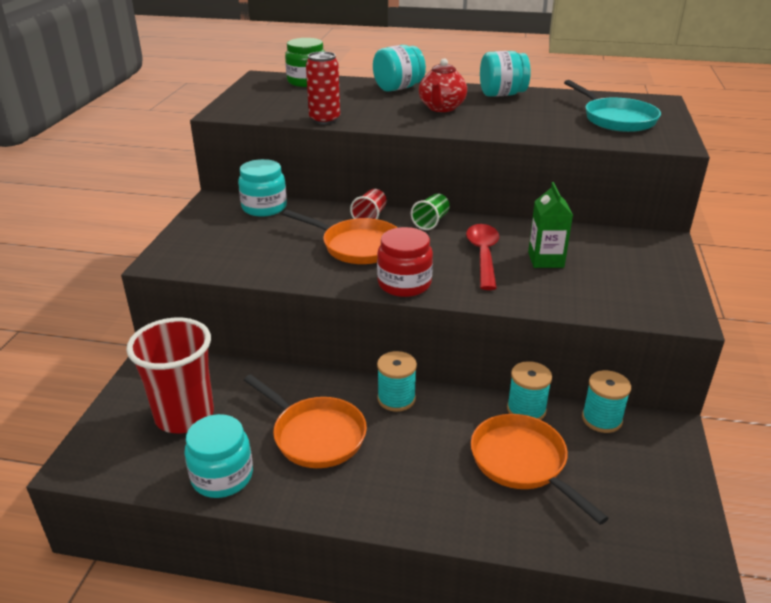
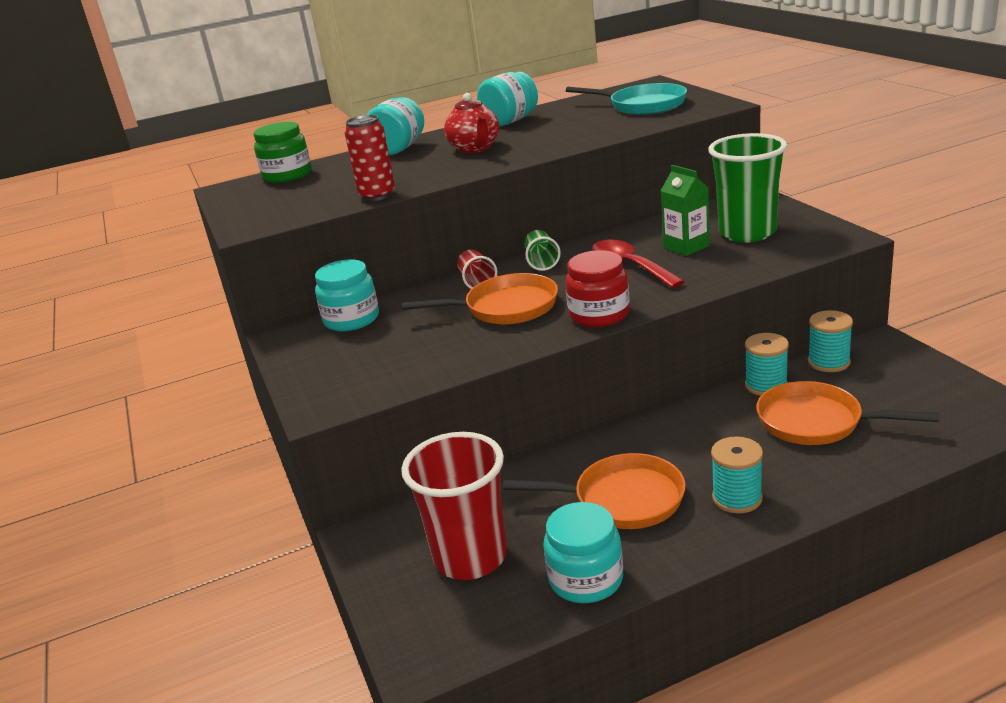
camera: 30 degrees left, 5 degrees down
(396, 399) = (651, 434): turquoise spool -> turquoise spool (737, 498)
(610, 271) = (747, 233): none -> green cup

